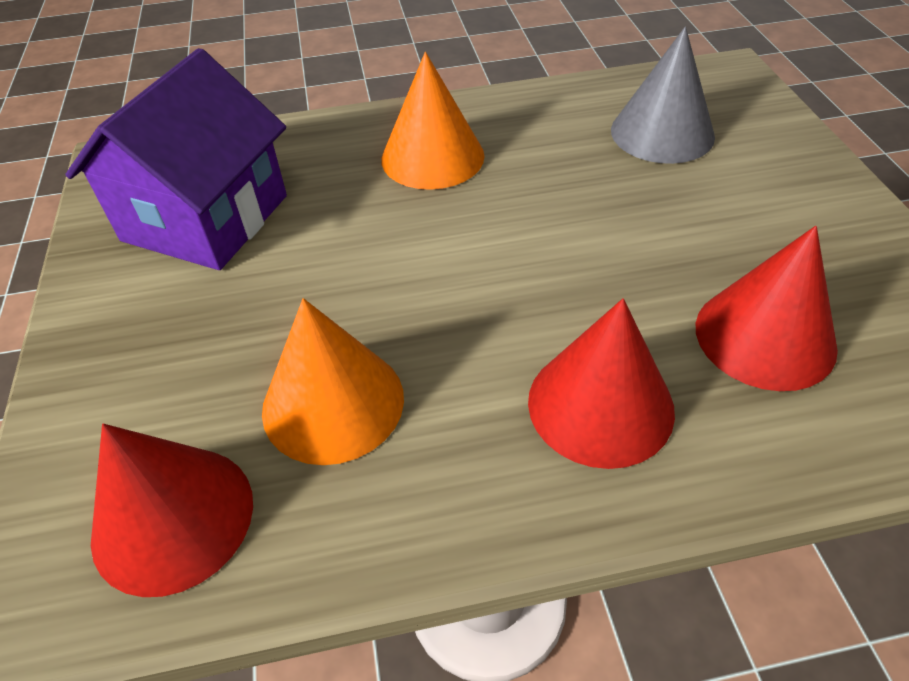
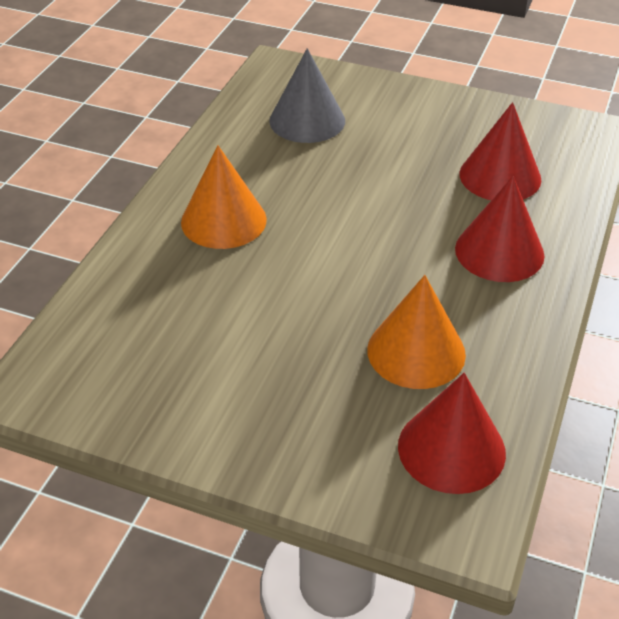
camera: 60 degrees left, 5 degrees down
(205, 218) = (171, 356): purple house -> none

